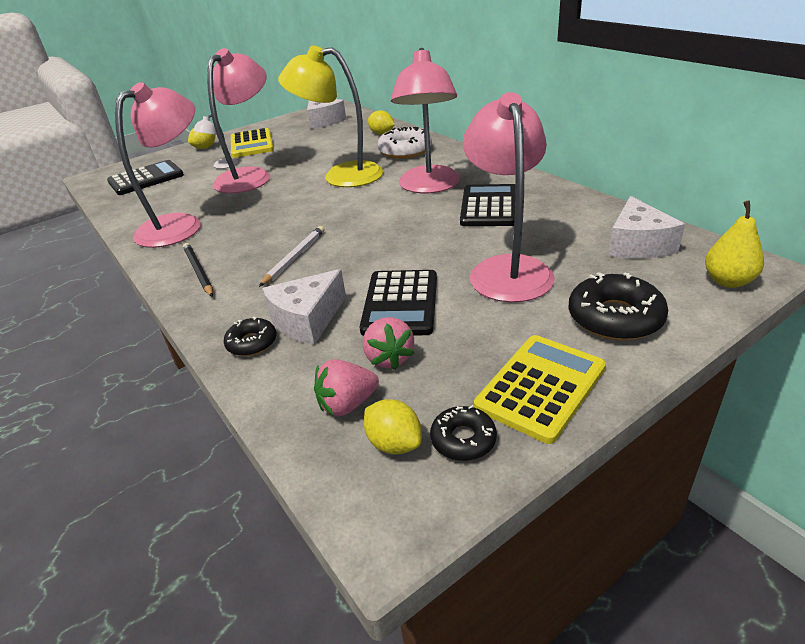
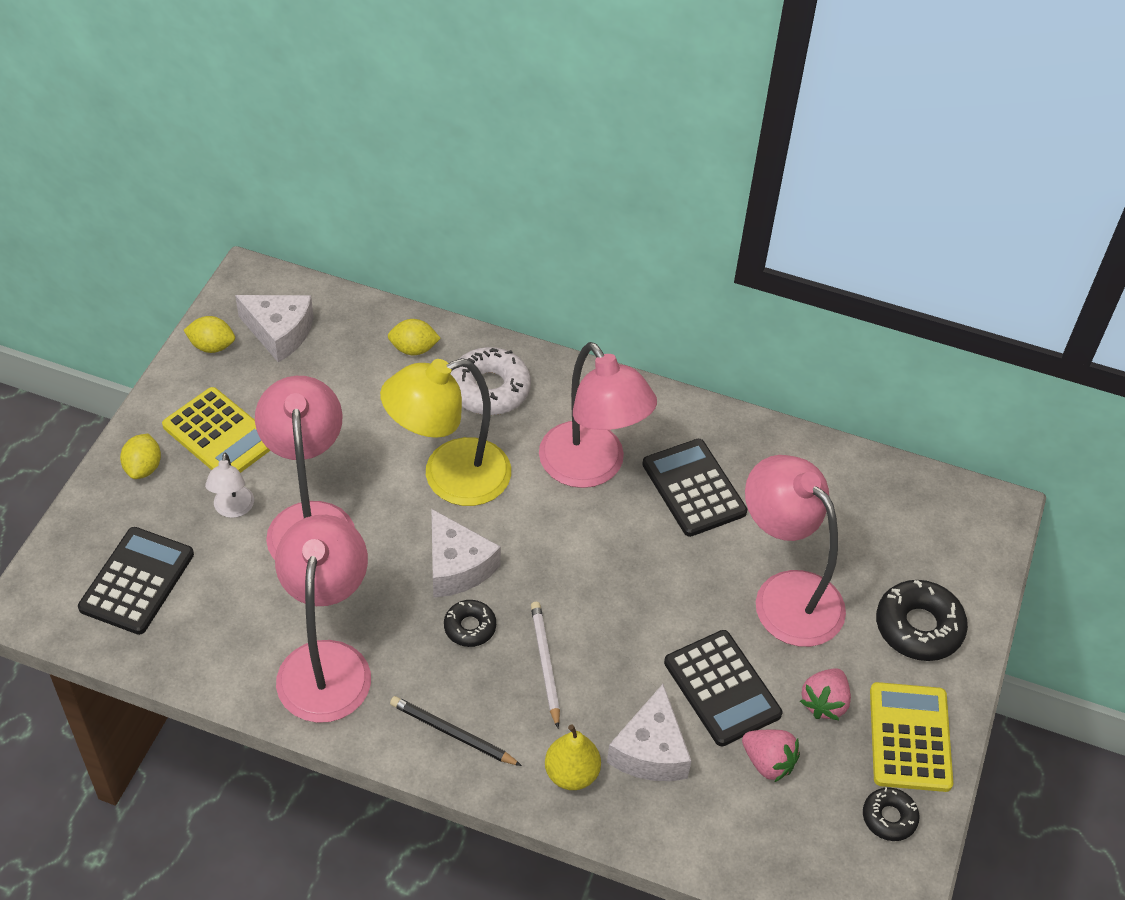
camera: 40 degrees left, 15 degrees up
(252, 343) = (624, 804): black donut -> black donut (470, 627)
(347, 404) = (776, 829): pink strawberry -> pink strawberry (824, 703)
(394, 443) = (843, 847): yellow lemon -> yellow lemon (212, 346)
(637, 244) = (882, 508): white cheese -> white cheese (457, 566)
(728, 281) = (982, 538): yellow pear -> yellow pear (571, 773)

